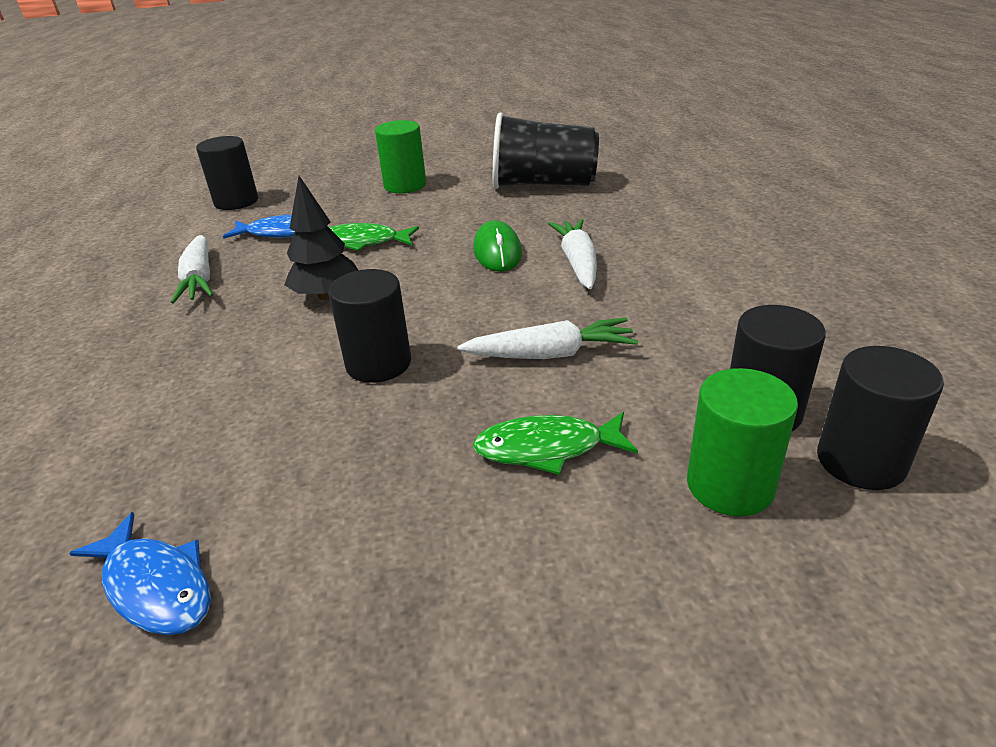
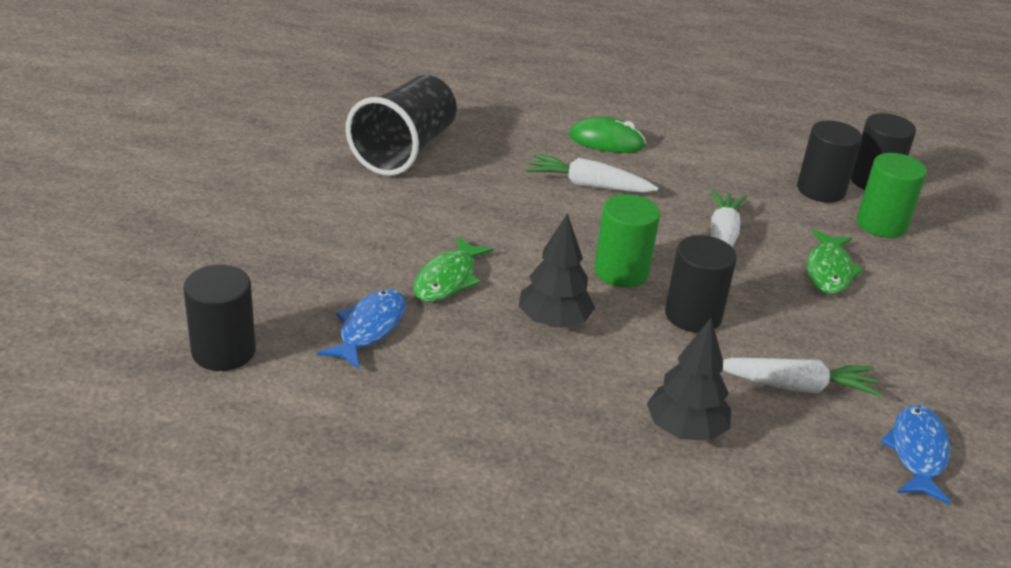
camera: 75 degrees left, 0 degrees up
(155, 586) = (917, 453): blue fish -> blue fish turned 45 degrees counterclockwise
(179, 393) = (685, 430): none -> black tree
(199, 280) = (450, 401): white carrot -> white carrot (797, 386)
(405, 185) = (314, 223): green cylinder -> green cylinder (621, 272)
(497, 252) = (536, 214): green mouse -> green mouse (606, 141)

